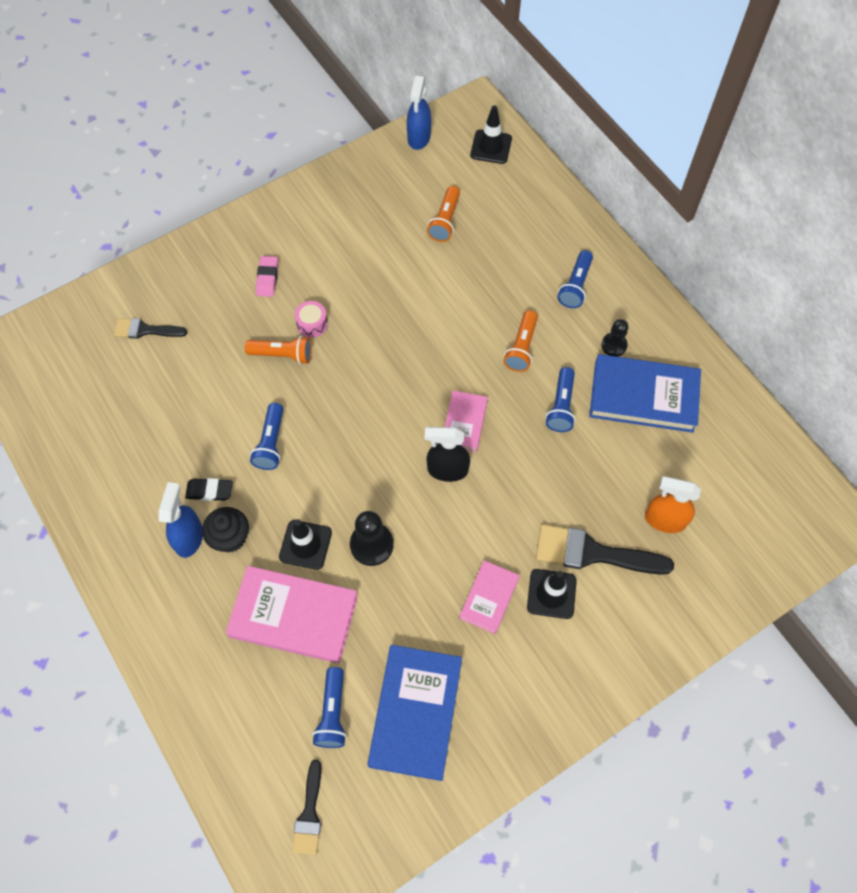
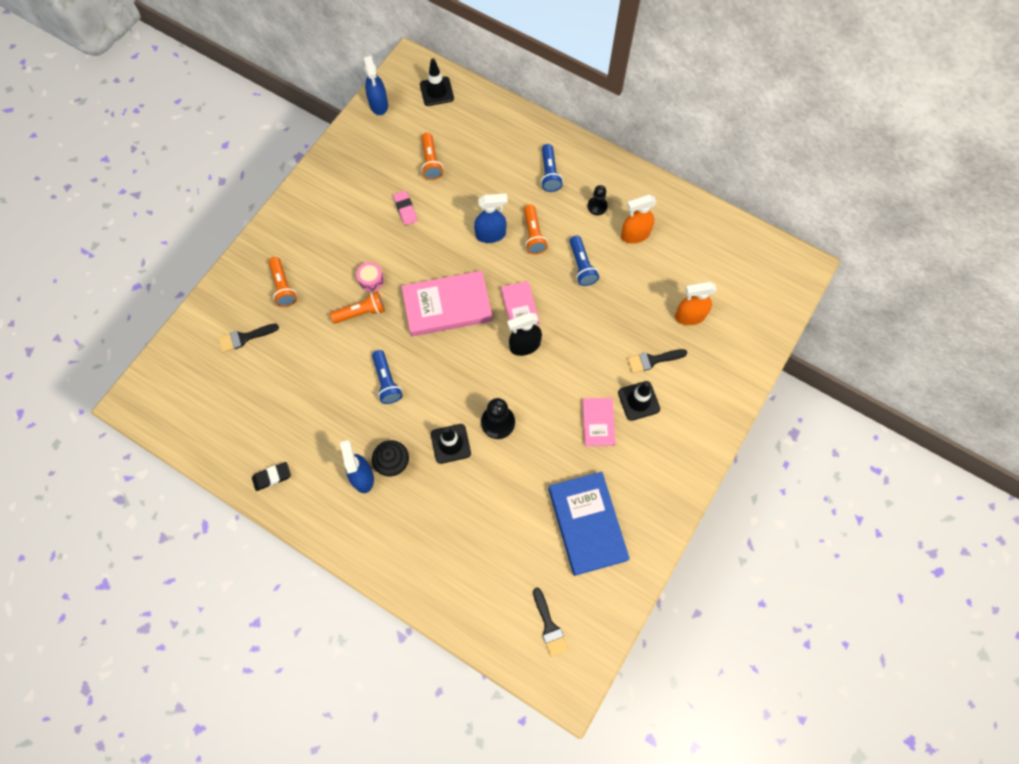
camera: 25 degrees left, 5 degrees up
(209, 491) = (359, 436): black eraser -> black eraser (272, 477)
(214, 292) = (283, 287): none -> orange flashlight
(267, 278) = (319, 259): pink eraser -> pink eraser (405, 209)
(294, 616) = (468, 497): pink book -> pink book (447, 306)
(332, 713) = (530, 551): blue flashlight -> none
(472, 328) = (491, 235): none -> blue spray bottle
(592, 553) = (652, 360): black brush -> black brush, size x0.59
(643, 396) = (634, 235): blue book -> orange spray bottle

